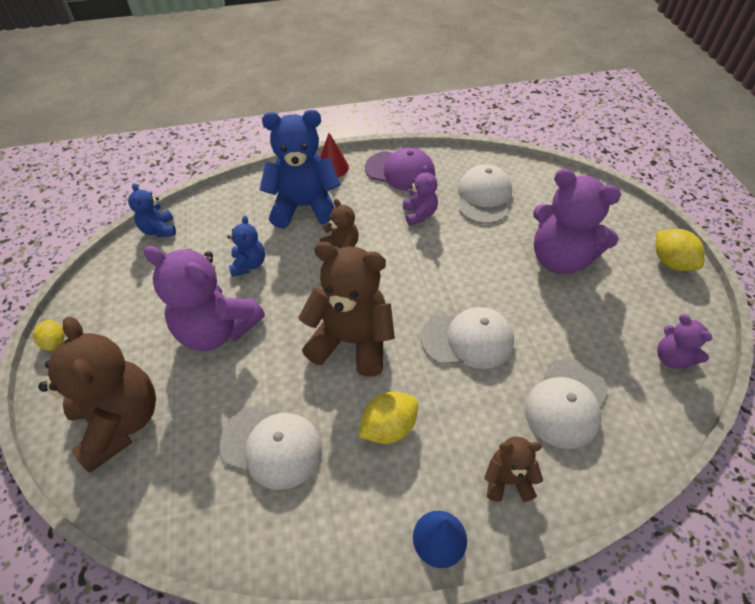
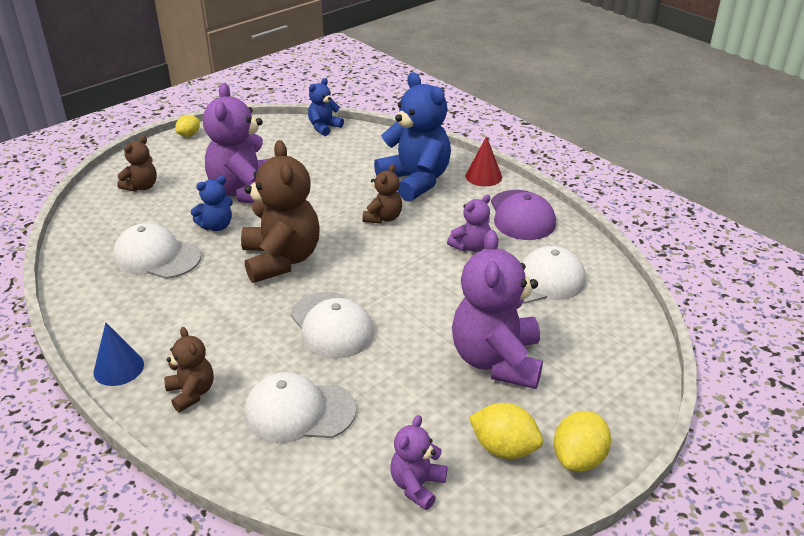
camera: 60 degrees right, 15 degrees down
(120, 422) = (141, 187): brown teddy bear -> brown teddy bear, size x0.51
(249, 264) = (323, 180): blue teddy bear -> blue teddy bear (216, 226)
(271, 446) = (156, 257): white cap -> white cap turned 120 degrees clockwise
(388, 427) = (206, 308): yellow lemon -> yellow lemon (504, 448)

